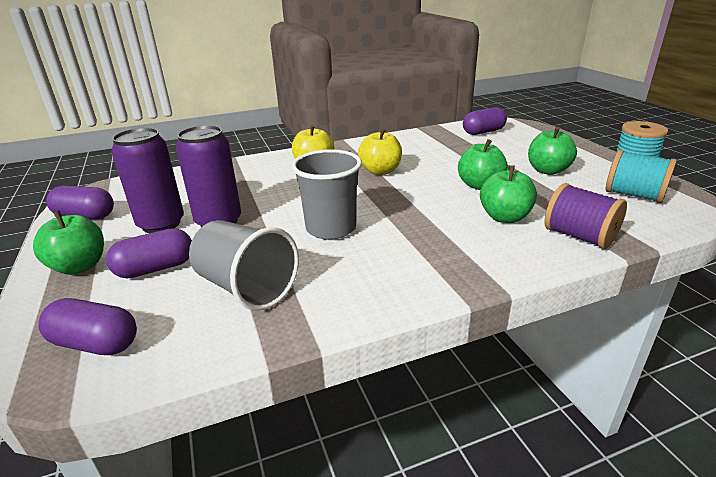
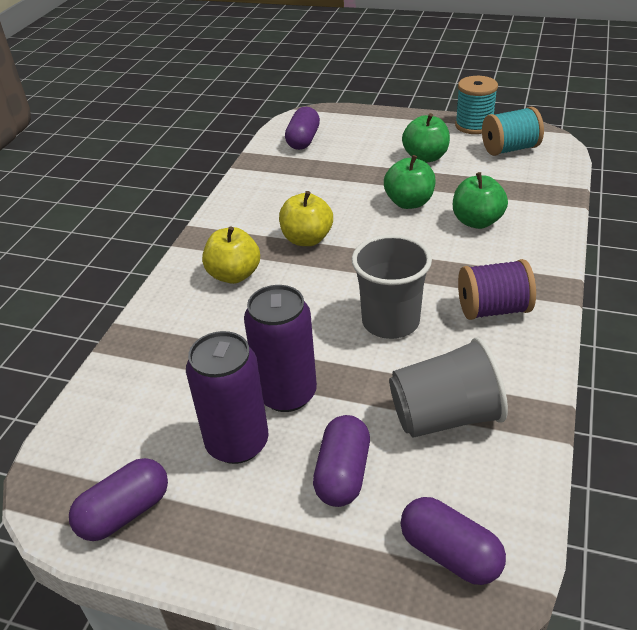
camera: 50 degrees left, 10 degrees up
(79, 266) = (270, 541): green apple -> none
(96, 343) = (450, 553): purple capsule -> purple capsule turned 75 degrees clockwise
(579, 236) = (540, 207): purple spool -> purple spool (493, 309)

